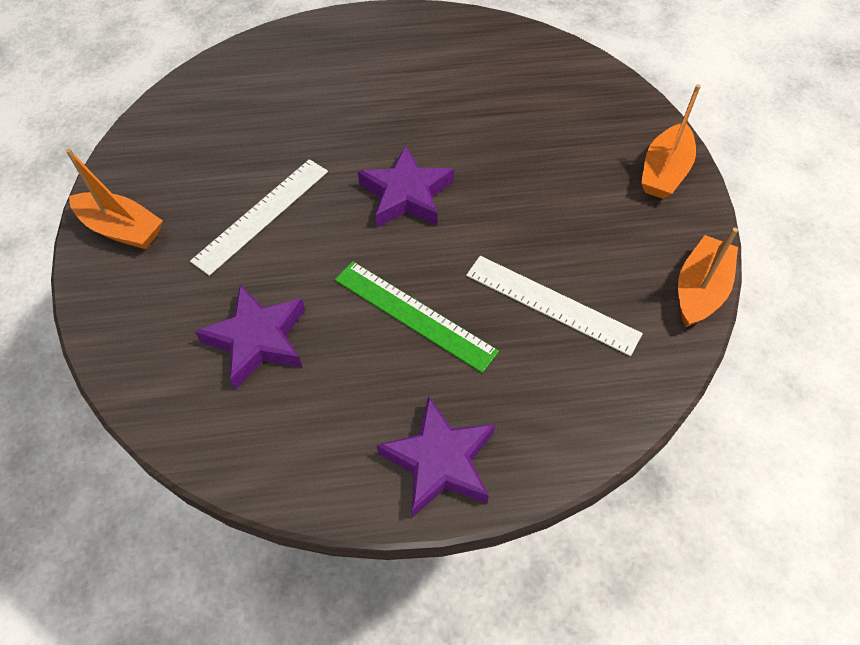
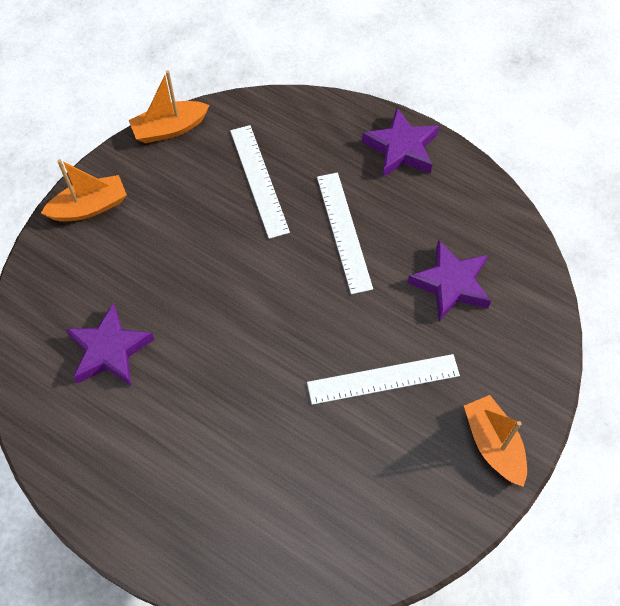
camera: 140 degrees left, 5 degrees up
(406, 195) = (270, 319): purple star -> purple star (110, 350)
(414, 315) = (344, 231): green ruler -> white ruler

